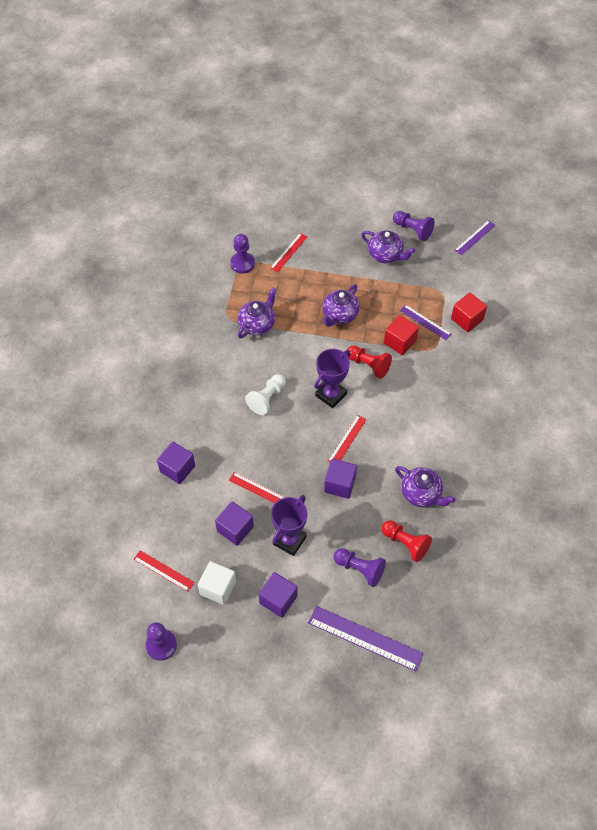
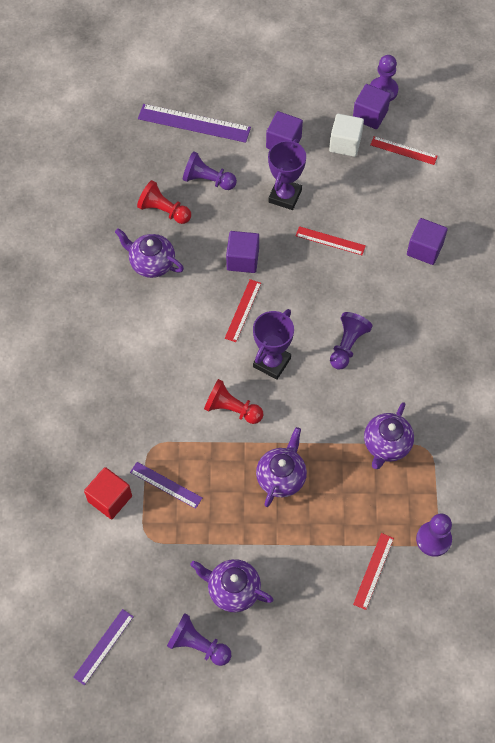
camera: 170 degrees right, 5 degrees up
(235, 529) = (344, 198): purple cube -> purple cube (370, 115)
(267, 399) = (347, 345): white pawn -> purple pawn
(400, 342) = (196, 449): red cube -> none

